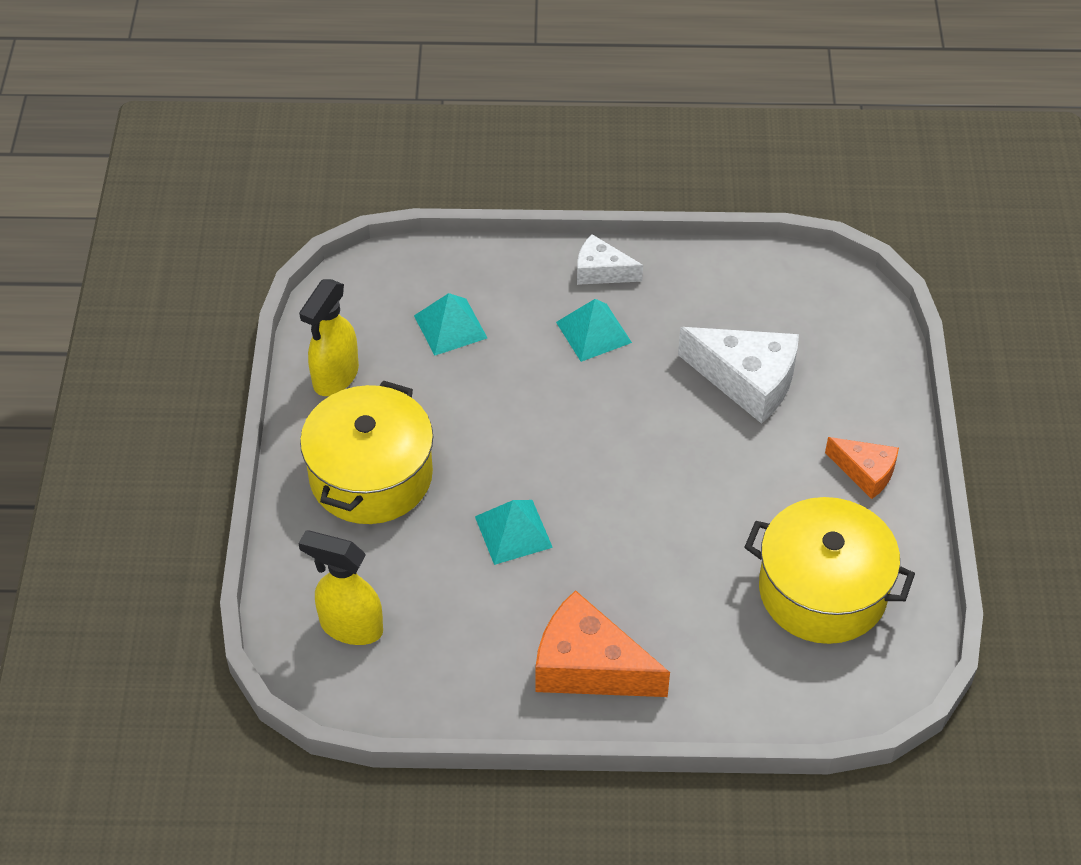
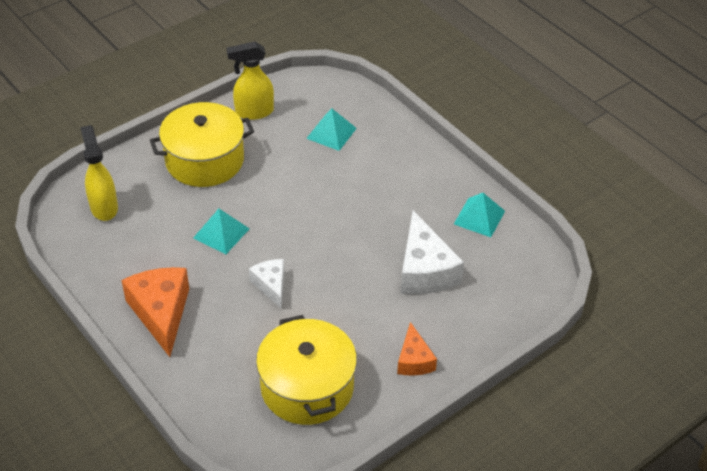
camera: 50 degrees right, 5 degrees down
(593, 332) = (388, 188): turquoise pyramid -> turquoise pyramid (479, 217)
(601, 271) = (434, 167): white cheese -> white cheese (271, 285)

